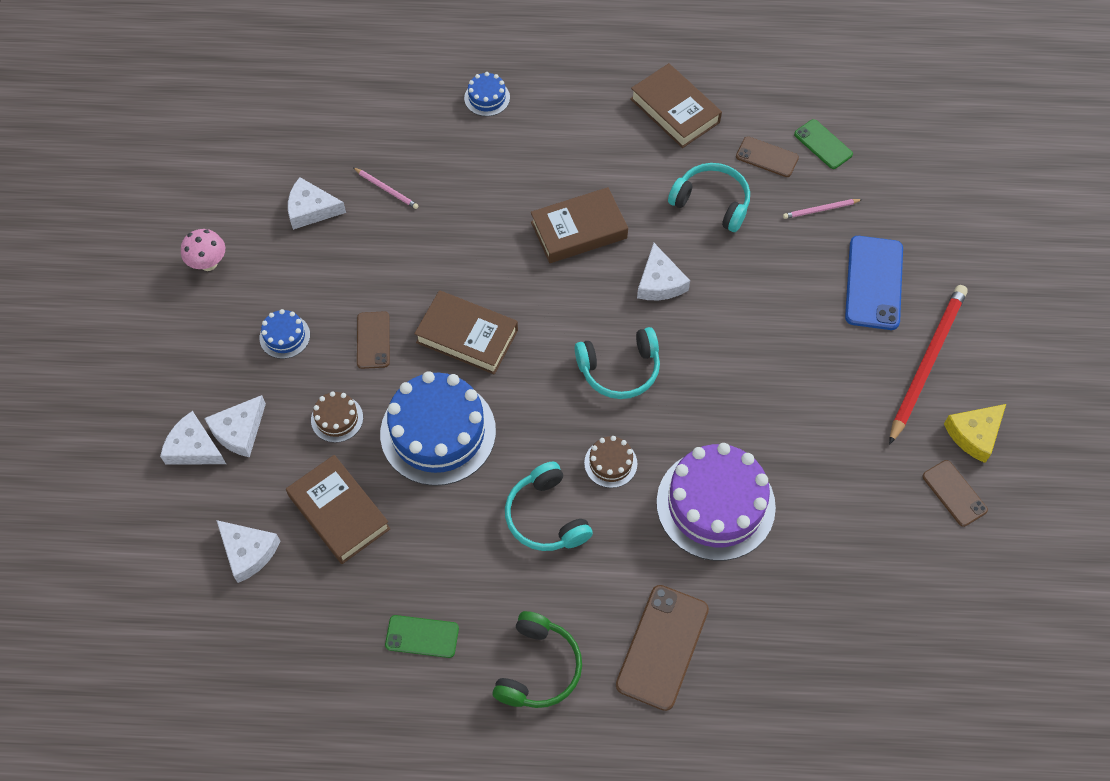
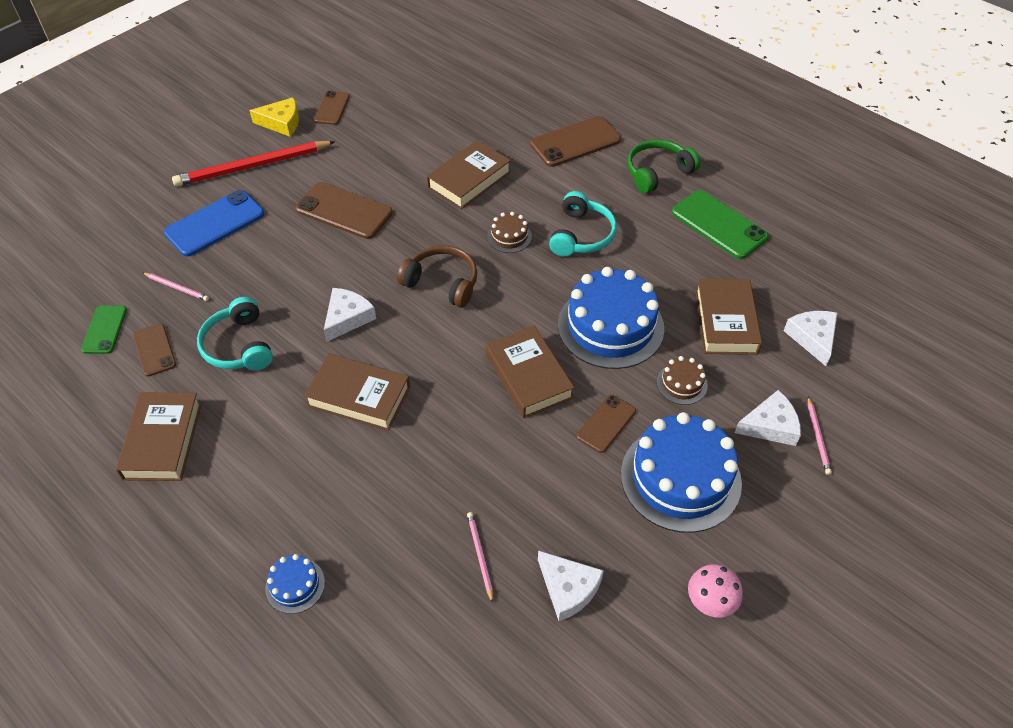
camera: 140 degrees left, 10 degrees down
(194, 447) = (818, 437): white cheese -> pink pencil
(285, 336) = (680, 478): blue cake -> blue cake, size x2.20
(422, 636) = (719, 225): green phone -> green phone, size x1.68
(619, 370) = (442, 282): turquoise headphones -> brown headphones
(715, 504) = (469, 180): purple cake -> brown book
(785, 378) = (344, 211): none -> brown phone

